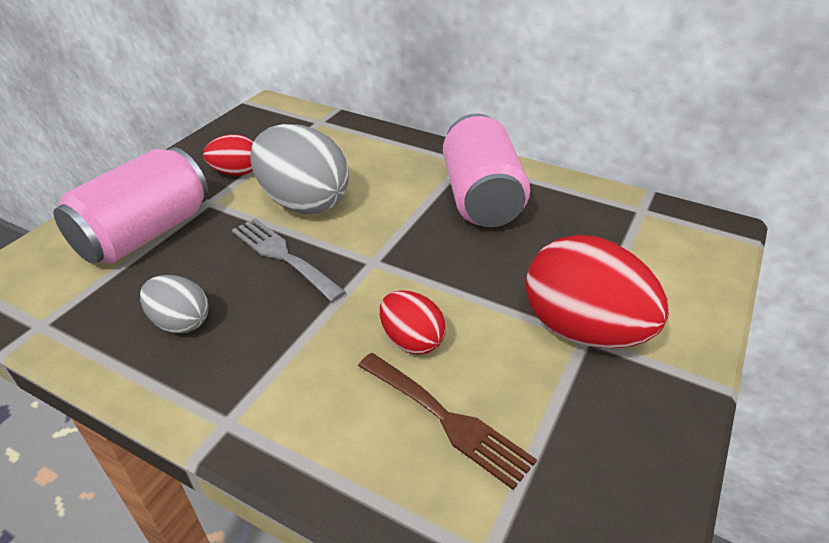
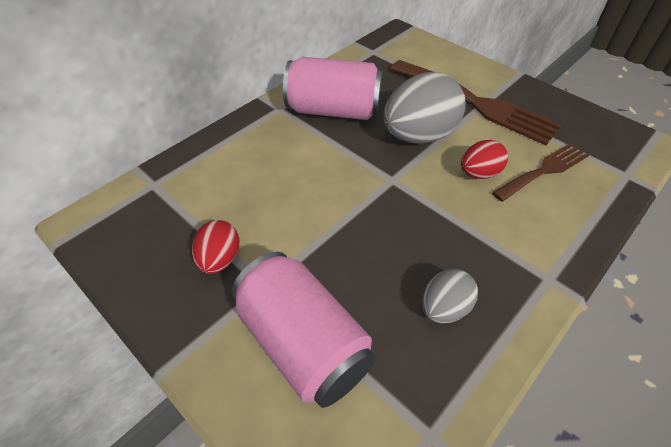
camera: 75 degrees left, 10 degrees up
(282, 256) = (371, 232): grey fork -> none
(303, 202) = (297, 211): grey egg -> grey egg (419, 136)
(583, 330) = (477, 103): red egg -> brown fork

